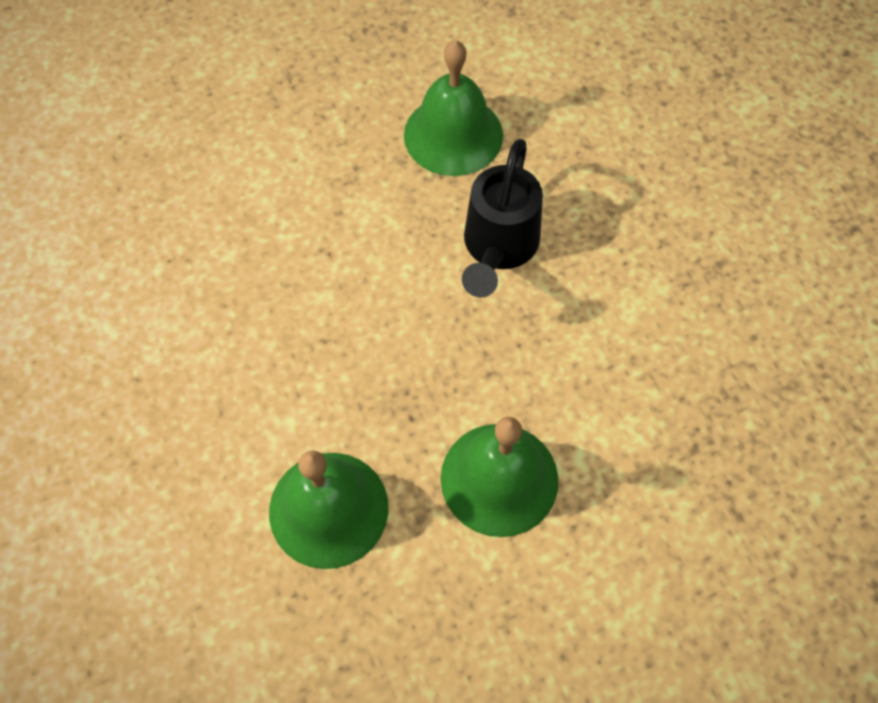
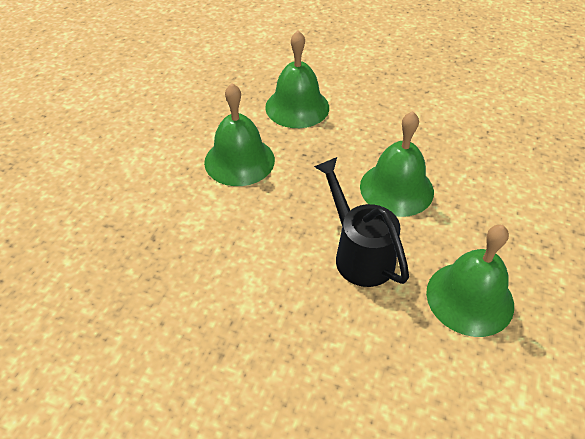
camera: 135 degrees right, 15 degrees down
(371, 281) = (396, 188): none -> green bell

